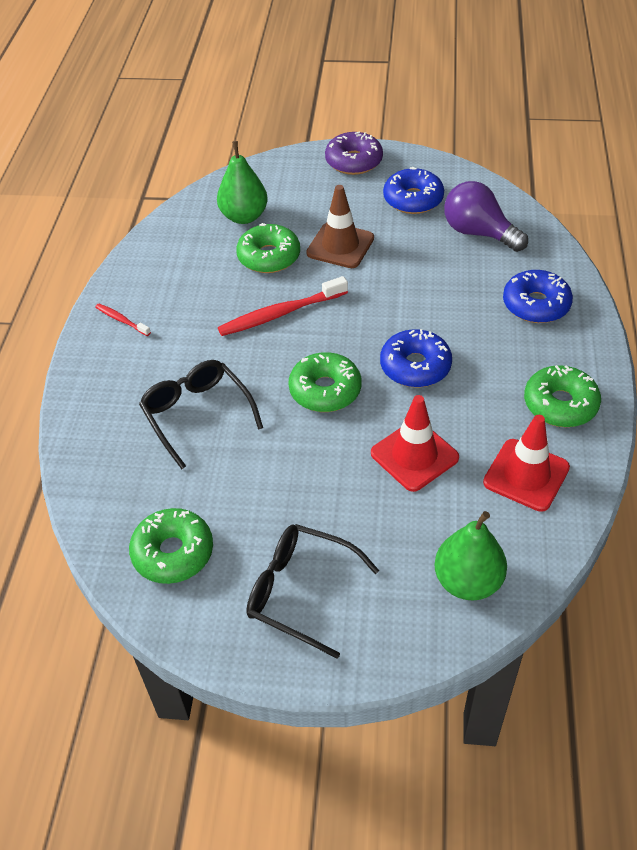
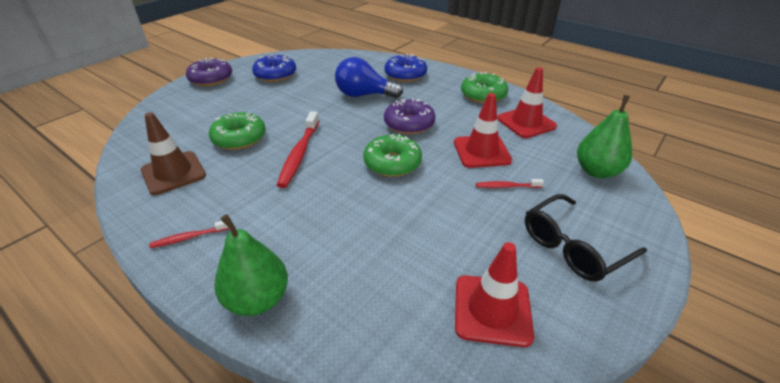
camera: 60 degrees left, 10 degrees down
(173, 553) = (492, 310): green donut -> red traffic cone
(197, 415) = (351, 233): black glasses -> none
(244, 216) = (184, 133): green pear -> green pear (258, 299)
(340, 246) = (273, 109): brown traffic cone -> brown traffic cone (173, 173)
(362, 503) = (506, 186): none -> red toothbrush
(415, 366) = (409, 124): blue donut -> purple donut
(443, 295) = (364, 95): none -> blue light bulb
(478, 233) = (332, 69): purple light bulb -> none

